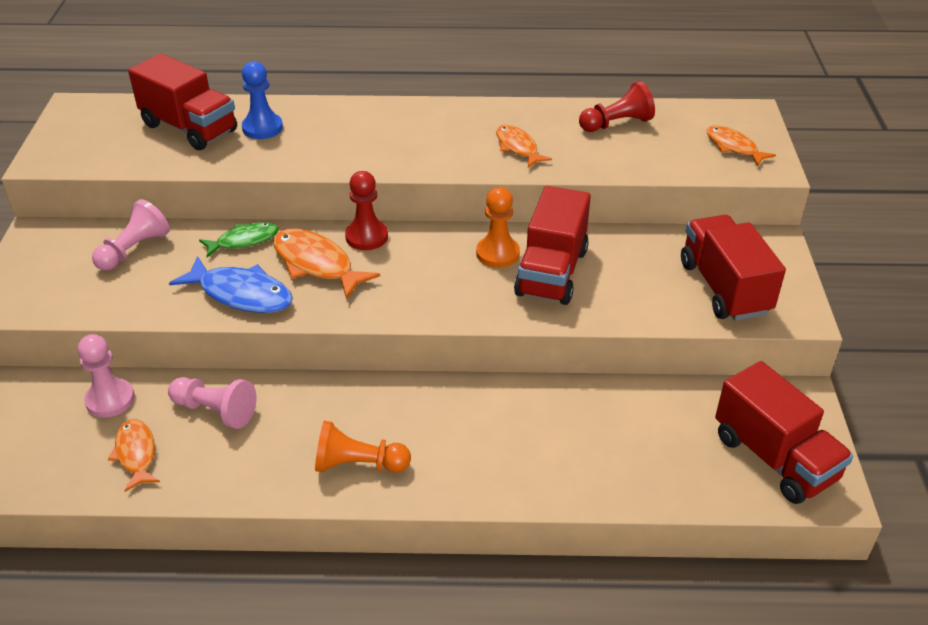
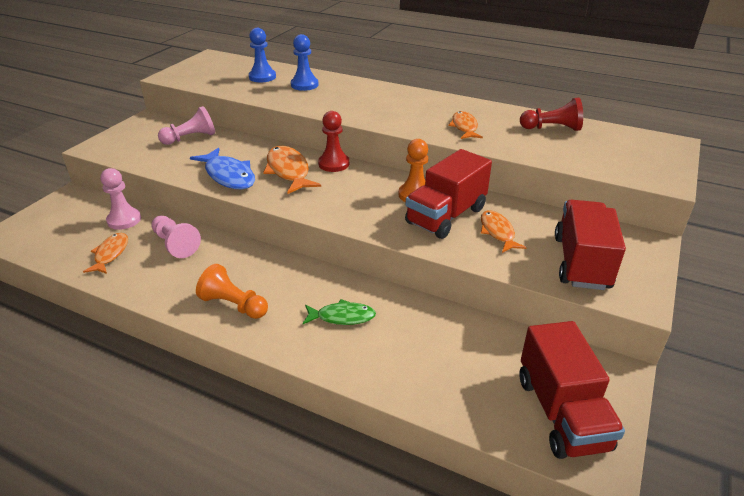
camera: 25 degrees right, 5 degrees down
(190, 128) = (262, 77): red truck -> blue pawn
(244, 241) = (256, 148): green fish -> green fish (342, 317)
(733, 147) = (641, 161): orange fish -> orange fish (497, 232)

